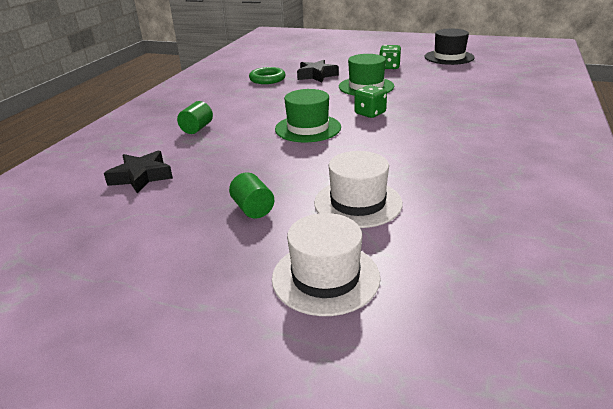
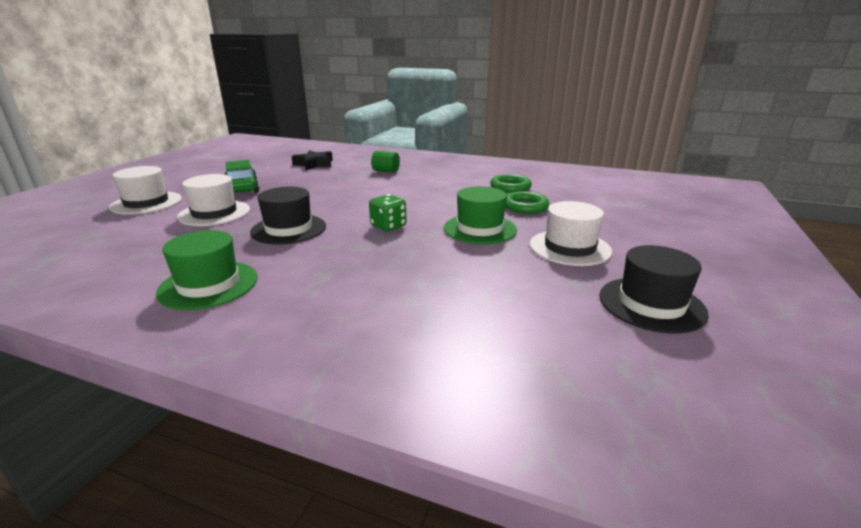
camera: 90 degrees right, 5 degrees down
(253, 209) = (242, 188): green cylinder -> green car
(308, 128) = (364, 201): green hat -> green hat (208, 285)
(316, 75) = (525, 207): black star -> green ring
(389, 67) = (569, 248): green dice -> white hat
(391, 151) = (288, 229): none -> black hat

